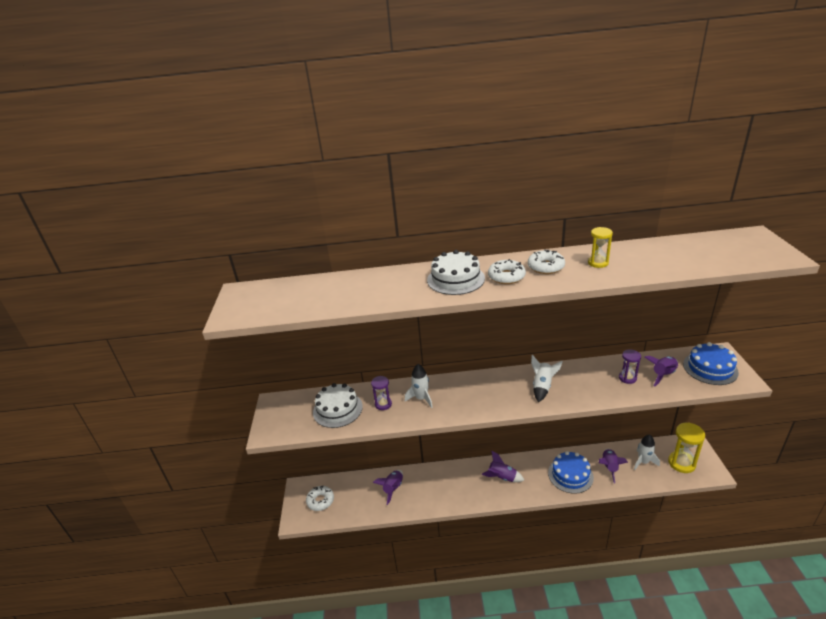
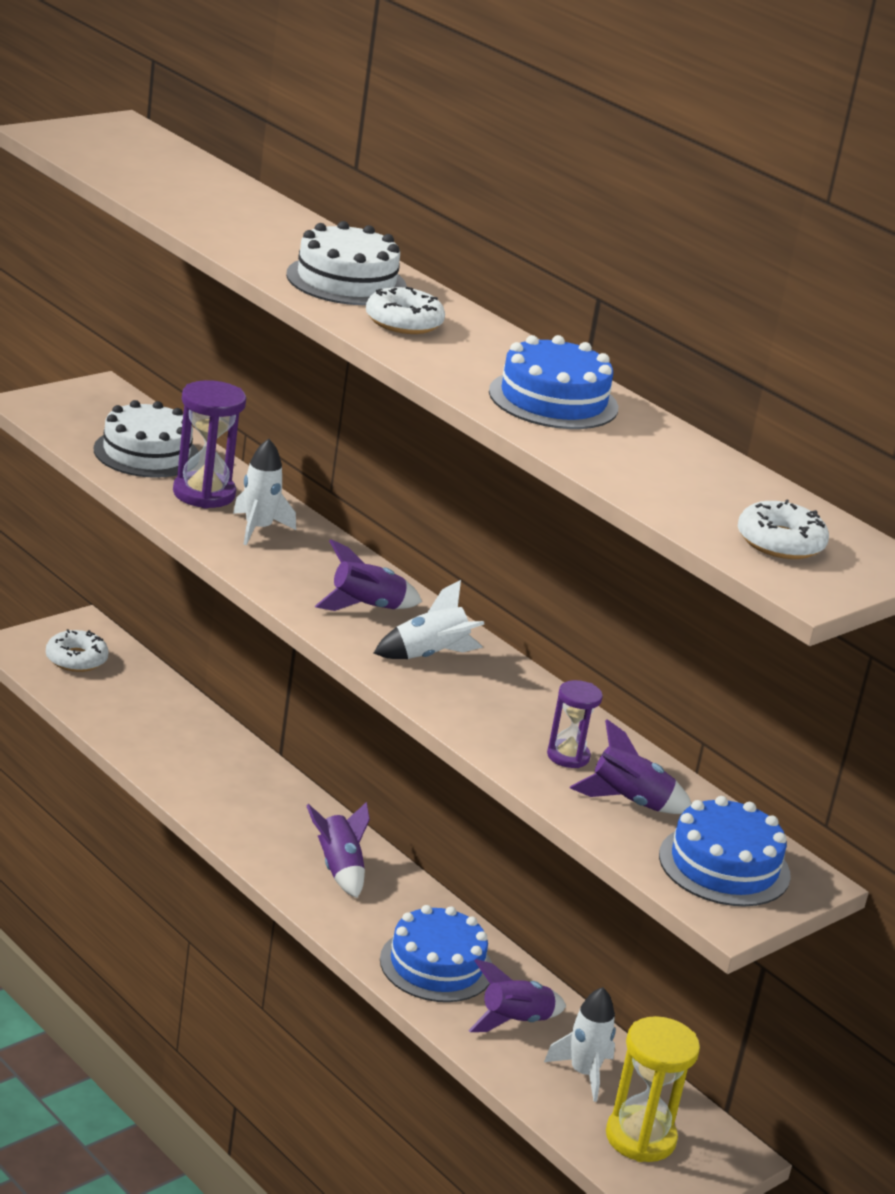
camera: 45 degrees right, 5 degrees down
(383, 404) = (204, 494): purple hourglass -> purple hourglass, size x1.68
(393, 488) = (180, 735): purple rocket -> purple rocket (366, 607)
(546, 267) = (481, 353): white donut -> white donut (780, 542)
(598, 263) = (553, 400): yellow hourglass -> blue cake

